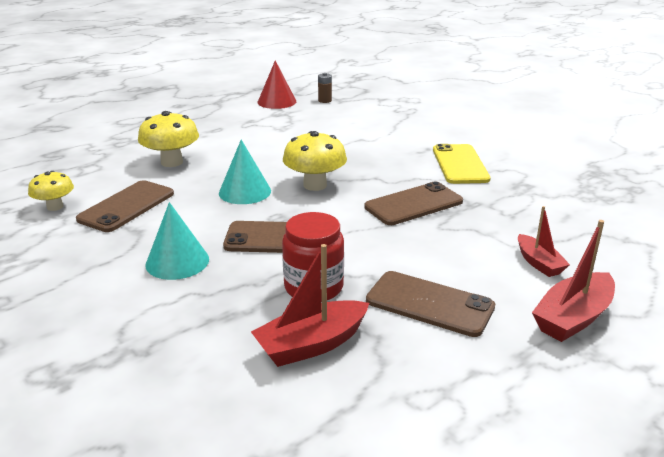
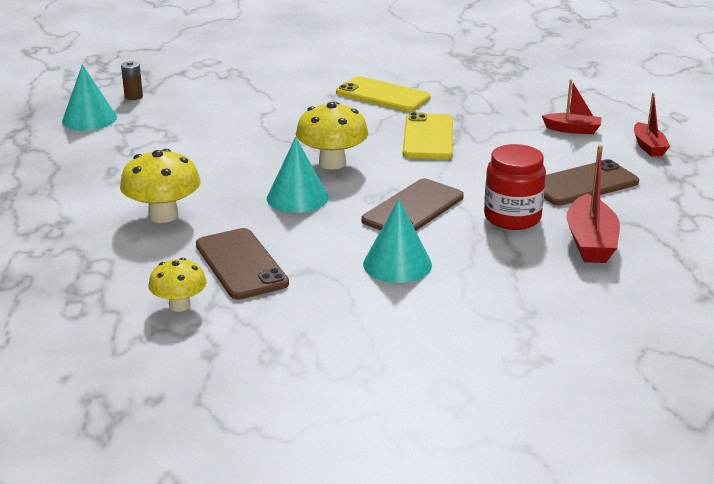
camera: 55 degrees left, 0 degrees up
(277, 102) = (89, 119): red cone -> turquoise cone
(414, 204) = (428, 137): brown phone -> yellow phone
(573, 318) = (648, 147): red boat -> red boat, size x0.64

